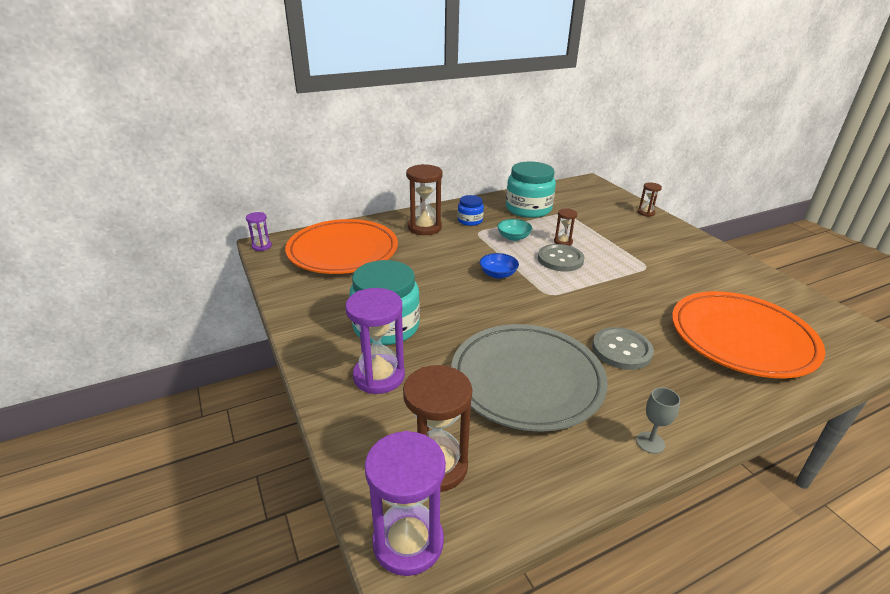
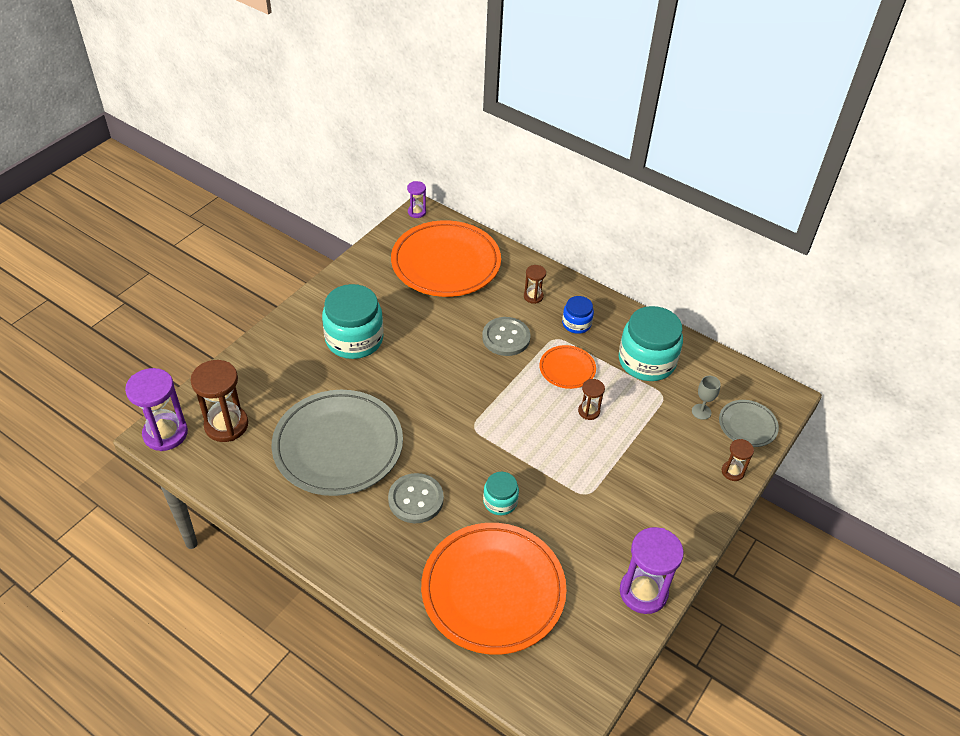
camera: 60 degrees right, 15 degrees up
(379, 376) = (294, 361): purple hourglass -> purple hourglass (643, 592)
(424, 227) = (533, 296): brown hourglass -> brown hourglass, size x0.52
(498, 274) = (483, 380): blue bowl -> none
(513, 237) = (567, 369): turquoise bowl -> orange plate
(560, 259) = (547, 419): grey button -> grey button (506, 338)
(608, 197) = (747, 425): none -> grey plate
(641, 306) = (500, 502): none -> turquoise jar
(650, 442) = (307, 537): grey goblet -> grey goblet (701, 411)

